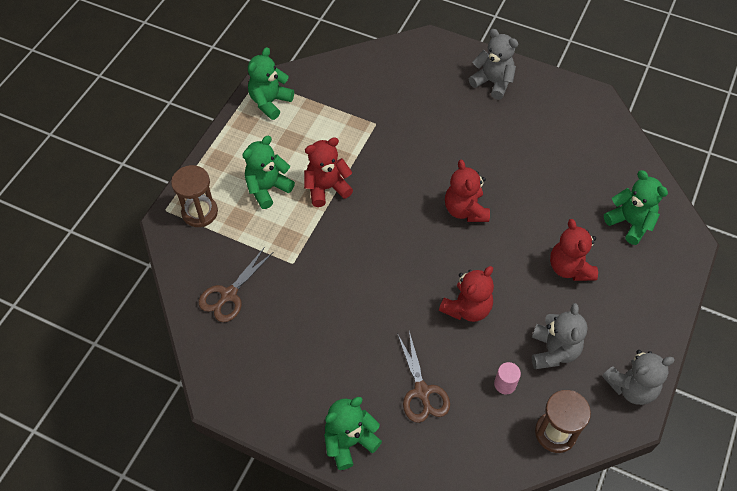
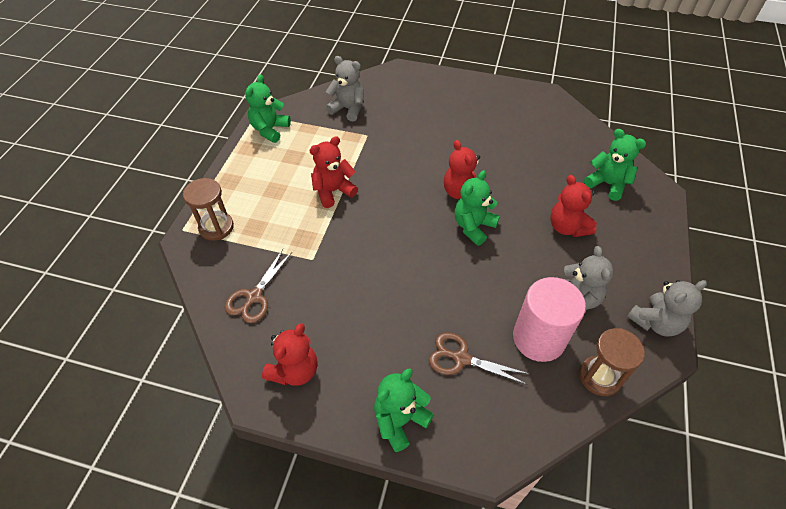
camera: 10 degrees left, 5 degrees down
(268, 188) = (278, 198): green teddy bear -> green teddy bear (473, 227)
(422, 391) = (461, 358): brown scissors -> brown scissors turned 135 degrees clockwise
(467, 308) = (485, 275): red teddy bear -> red teddy bear (295, 370)
(493, 82) = (460, 93): grey teddy bear -> grey teddy bear (348, 109)
(505, 384) = (538, 338): pink cylinder -> pink cylinder, size x2.42

